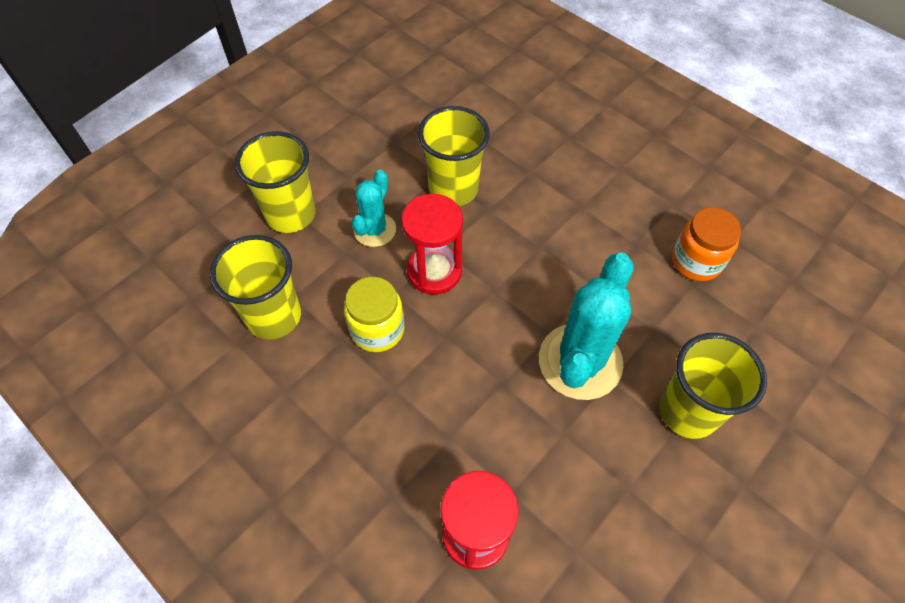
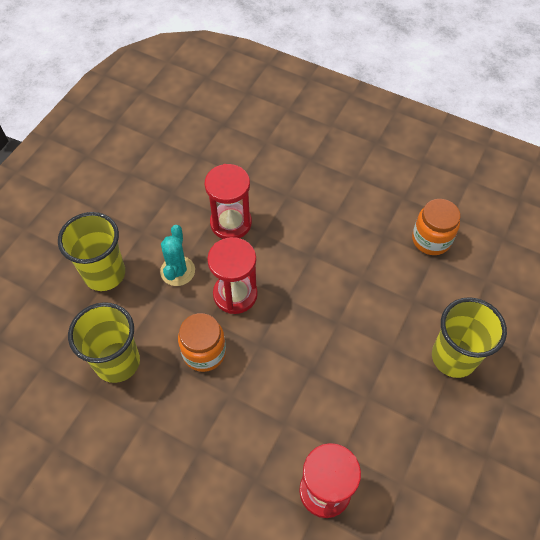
camera: 15 degrees left, 0 degrees up
(377, 329) = (204, 352): yellow jar -> orange jar
(453, 189) = (231, 223): yellow cup -> red hourglass
(580, 361) = (366, 339): turquoise cactus -> none

